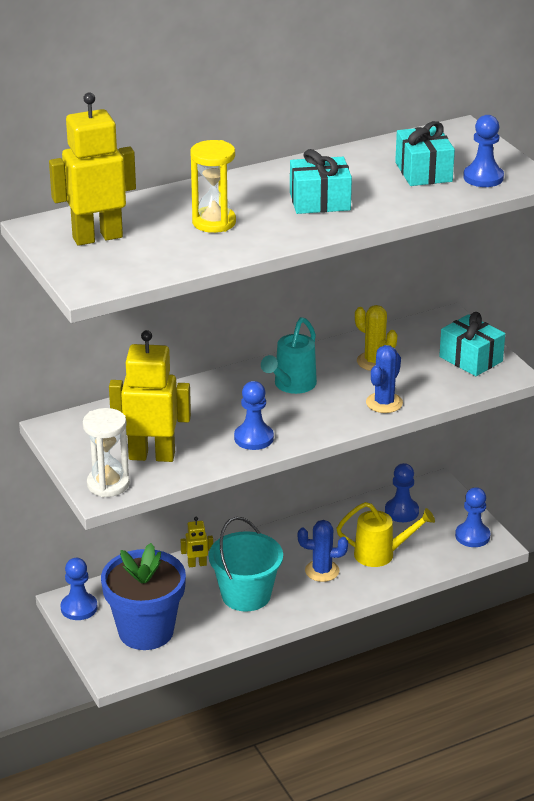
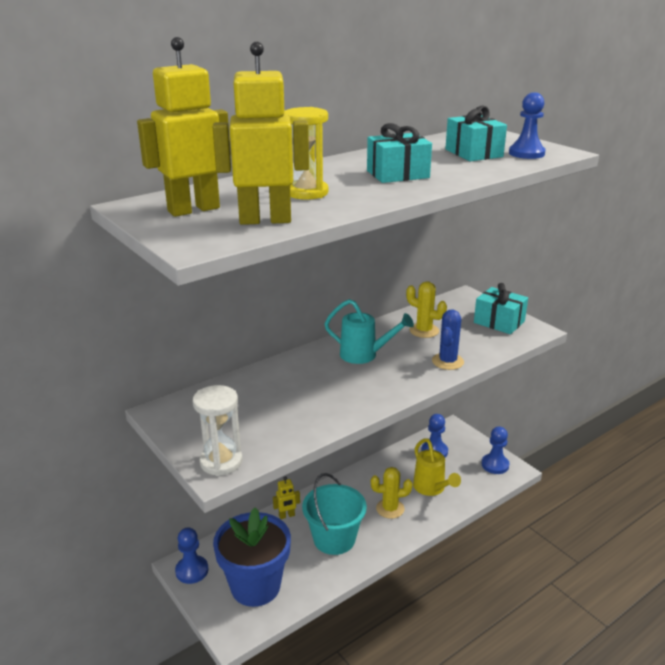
camera: 10 degrees left, 5 degrees down
(152, 456) = (258, 428): yellow robot -> yellow robot (265, 220)
(253, 438) = (347, 402): blue pawn -> none
(292, 385) = (364, 355): turquoise watering can -> turquoise watering can turned 90 degrees counterclockwise
(322, 571) = (390, 509): blue cactus -> yellow cactus
(381, 554) = (431, 488): yellow watering can -> yellow watering can turned 75 degrees clockwise

